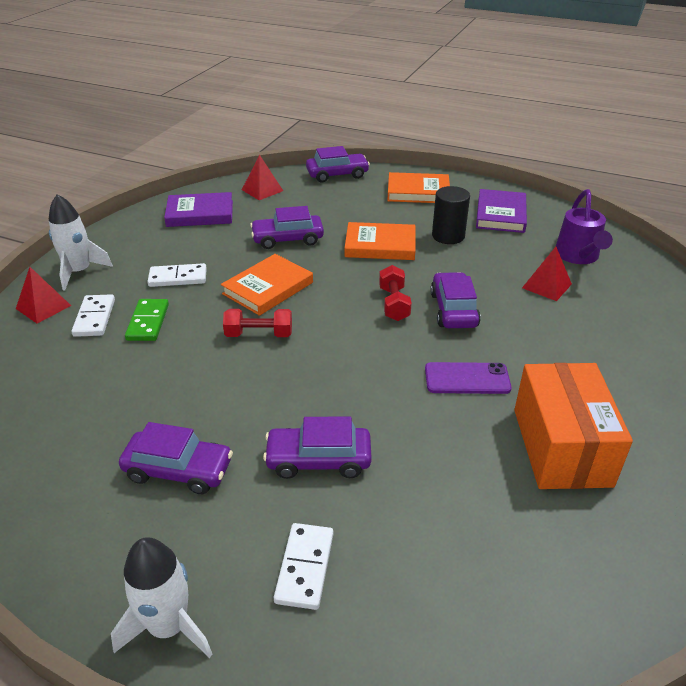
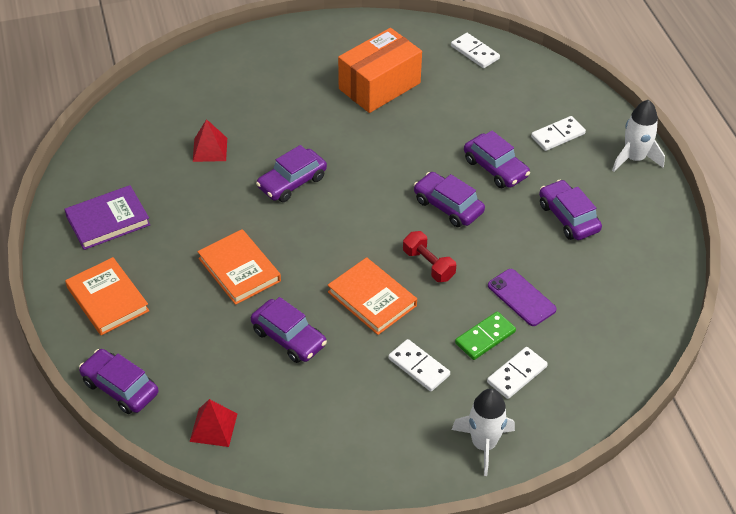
camera: 130 degrees left, 10 degrees up
(43, 307) = (543, 421): red pyramid -> none
(200, 213) = (308, 440): purple book -> none
(268, 288) = (372, 299): orange book -> orange book turned 45 degrees clockwise
(309, 387) = (448, 206): none -> purple car
(394, 304) = (317, 216): red dumbbell -> none
(448, 236) = (181, 236): black cylinder -> none
(467, 378) = (361, 143): purple phone -> purple phone (521, 297)
(570, 602) = (474, 52): none -> white domino
(578, 257) = (146, 148): purple watering can -> none

